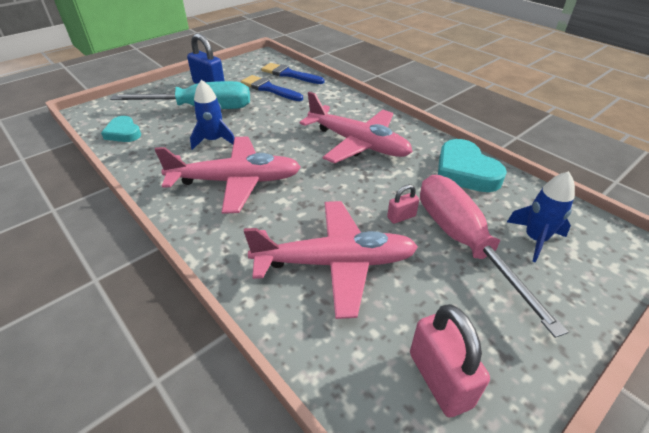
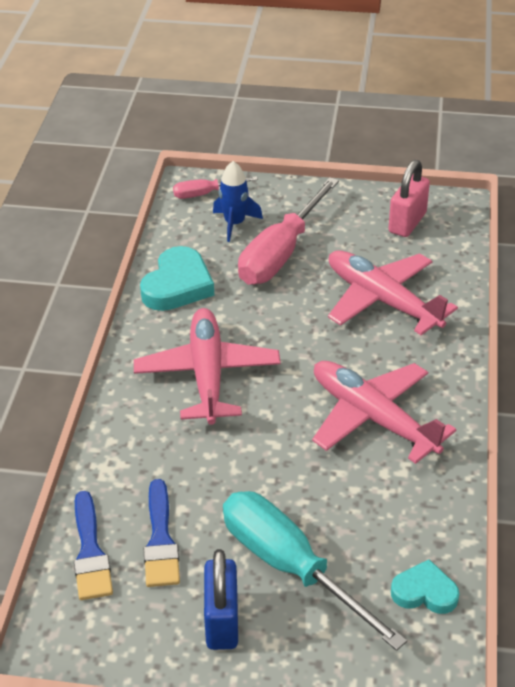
camera: 130 degrees left, 0 degrees up
(123, 133) = (424, 592): turquoise heart -> turquoise heart turned 90 degrees counterclockwise
(214, 140) = (336, 491): blue rocket -> none
(401, 217) = (290, 293): pink padlock -> none
(605, 247) = (205, 194): none -> pink screwdriver

